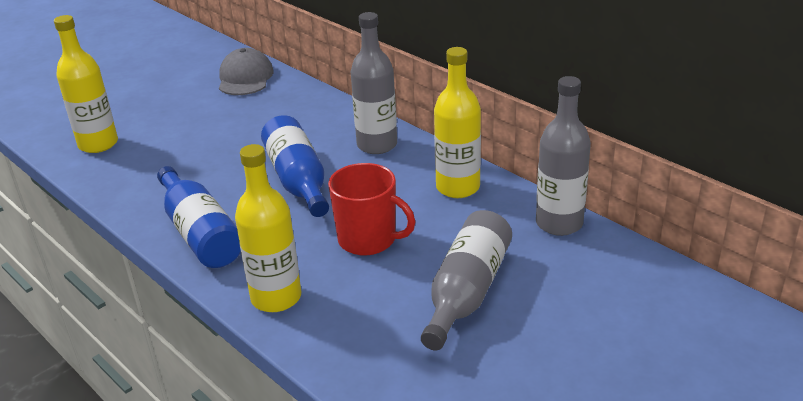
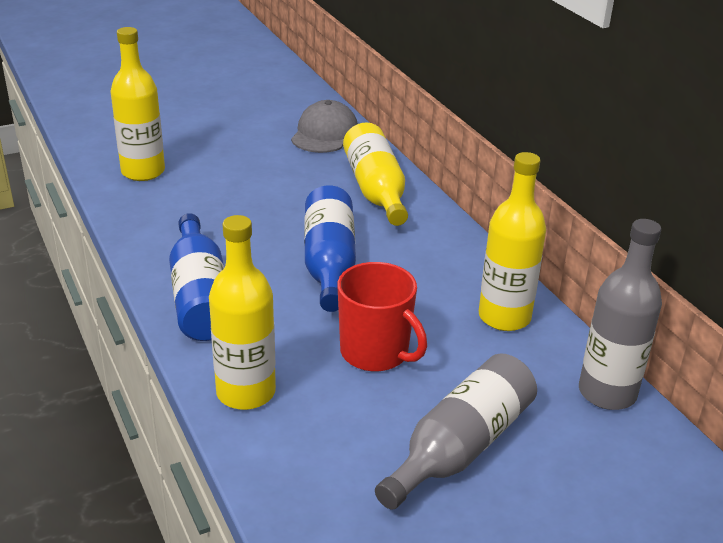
camera: 15 degrees right, 0 degrees up
(310, 113) = (376, 190): none -> yellow bottle
(377, 145) = (433, 243): grey bottle -> none

